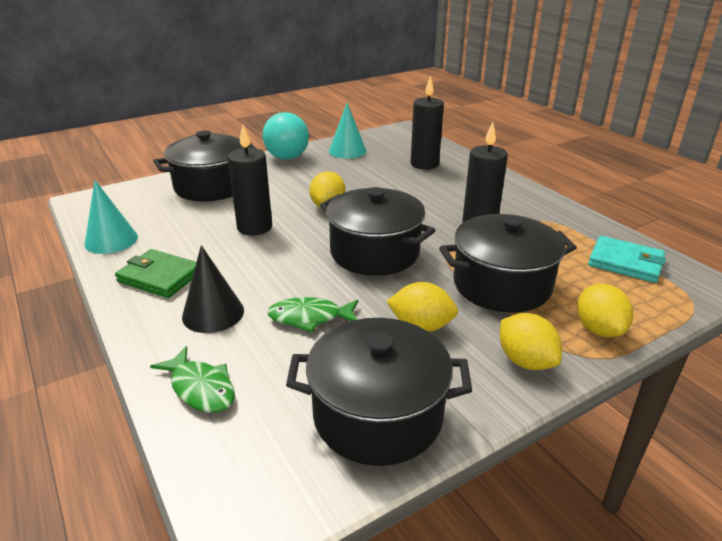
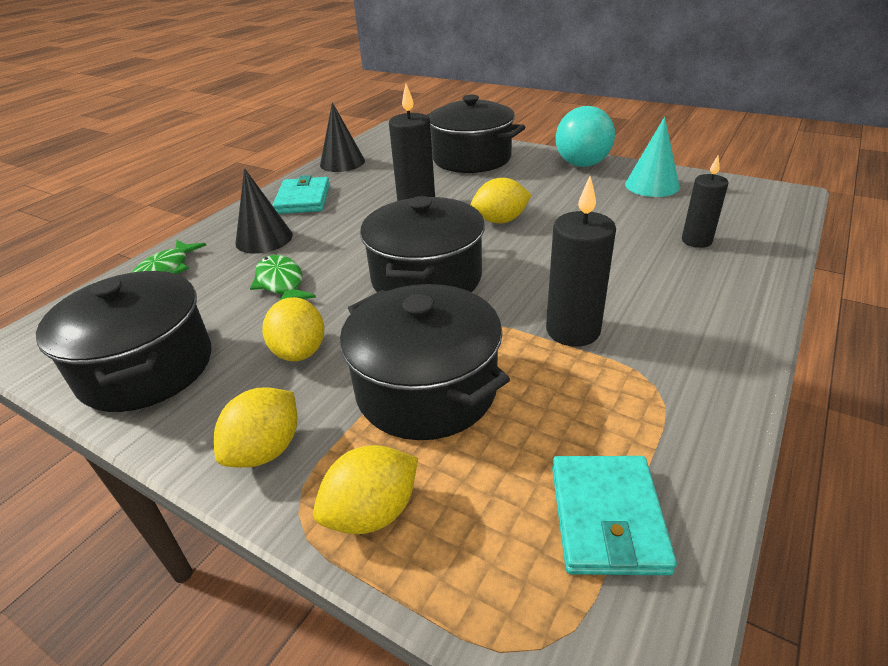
camera: 65 degrees right, 5 degrees up
(111, 240) = (342, 162): turquoise cone -> black cone
(160, 277) = (303, 199): green wallet -> turquoise wallet
(424, 164) = (696, 241): black candle -> black candle, size x0.66

